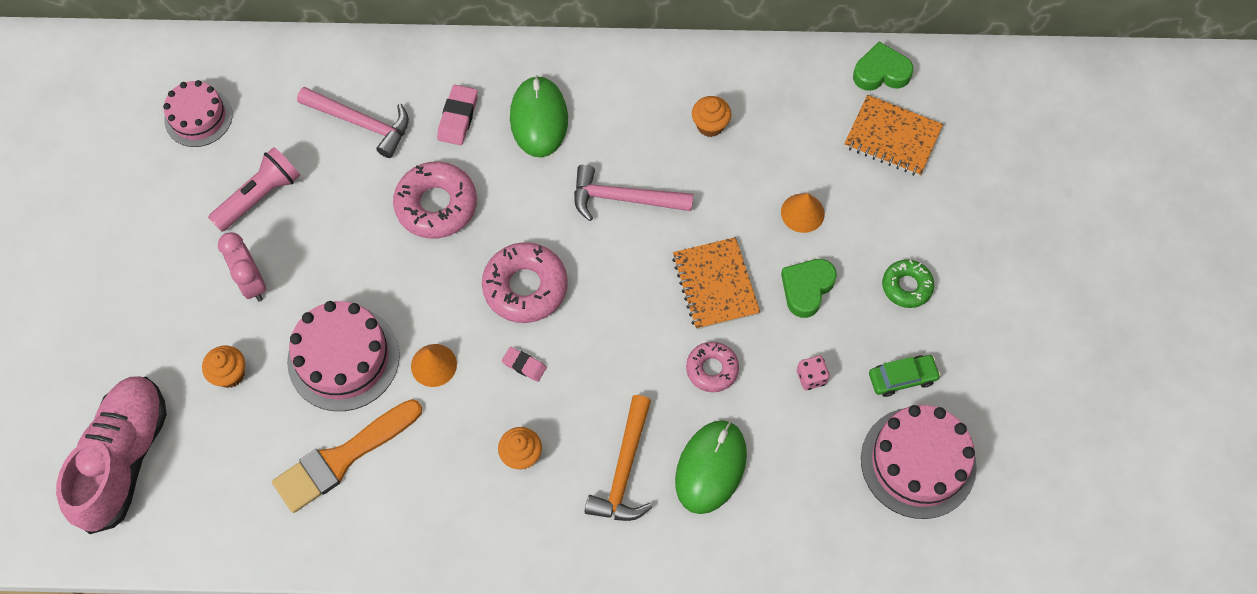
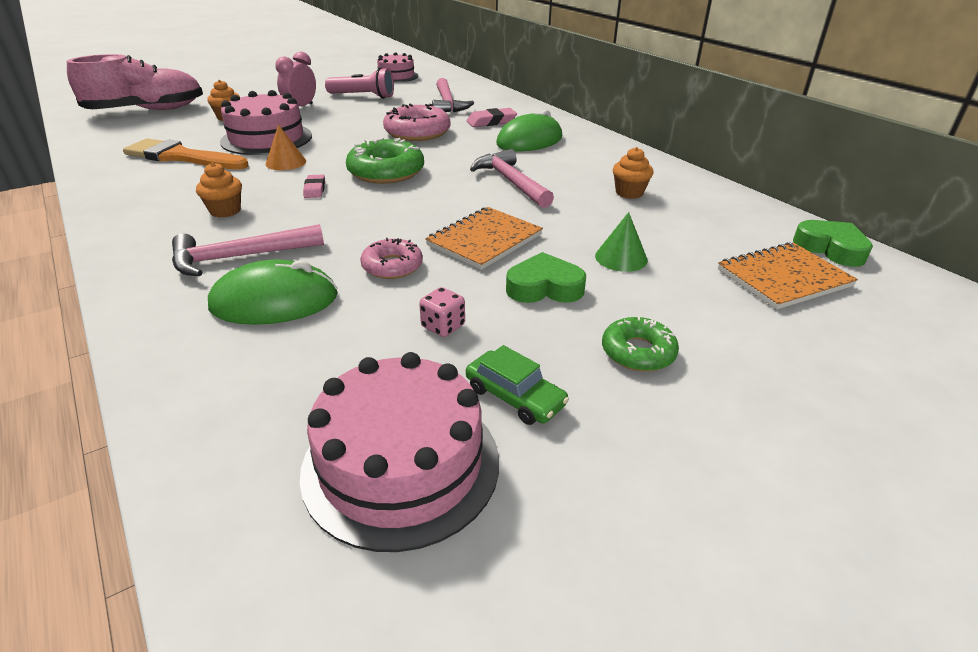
camera: 55 degrees right, 30 degrees down
(525, 287) = (386, 172): pink donut -> green donut
(624, 469) = (240, 257): orange hammer -> pink hammer
(802, 213) = (621, 258): orange cone -> green cone
(892, 137) = (783, 278): orange notebook -> orange notebook turned 75 degrees clockwise

